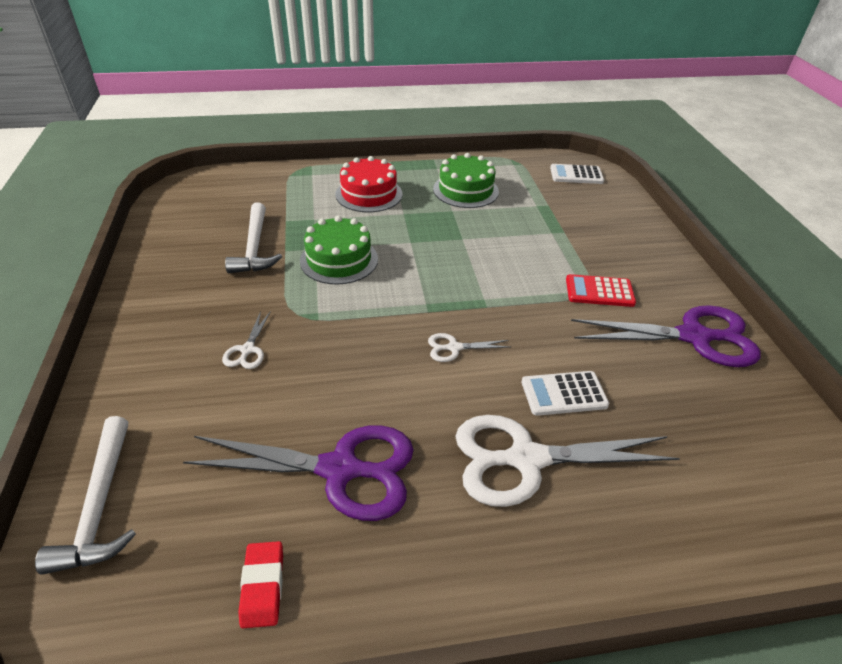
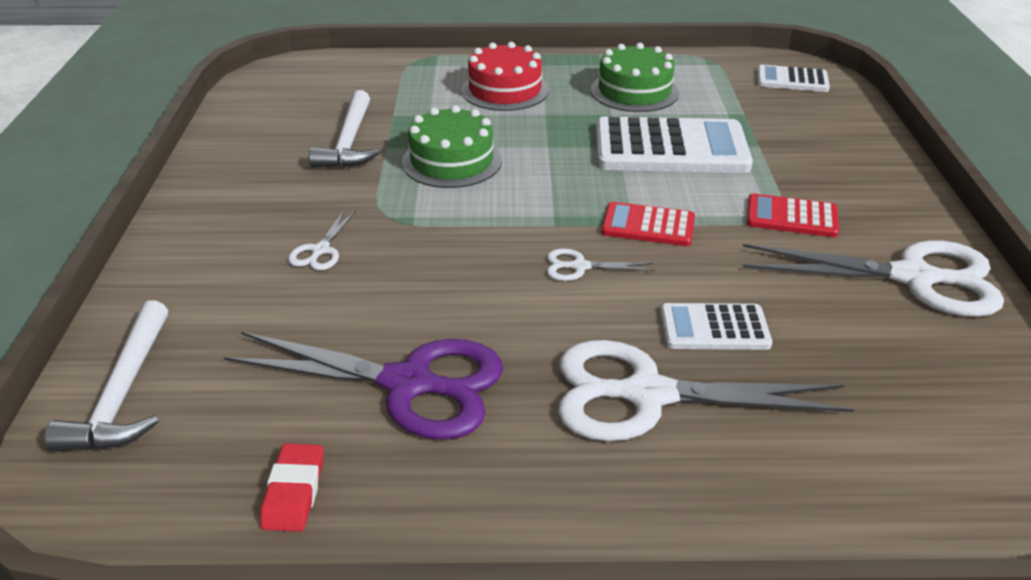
camera: 10 degrees right, 5 degrees down
(498, 307) = (648, 225): none -> red calculator
(501, 237) = (670, 148): none -> white calculator
(694, 337) = (913, 278): purple scissors -> white scissors

